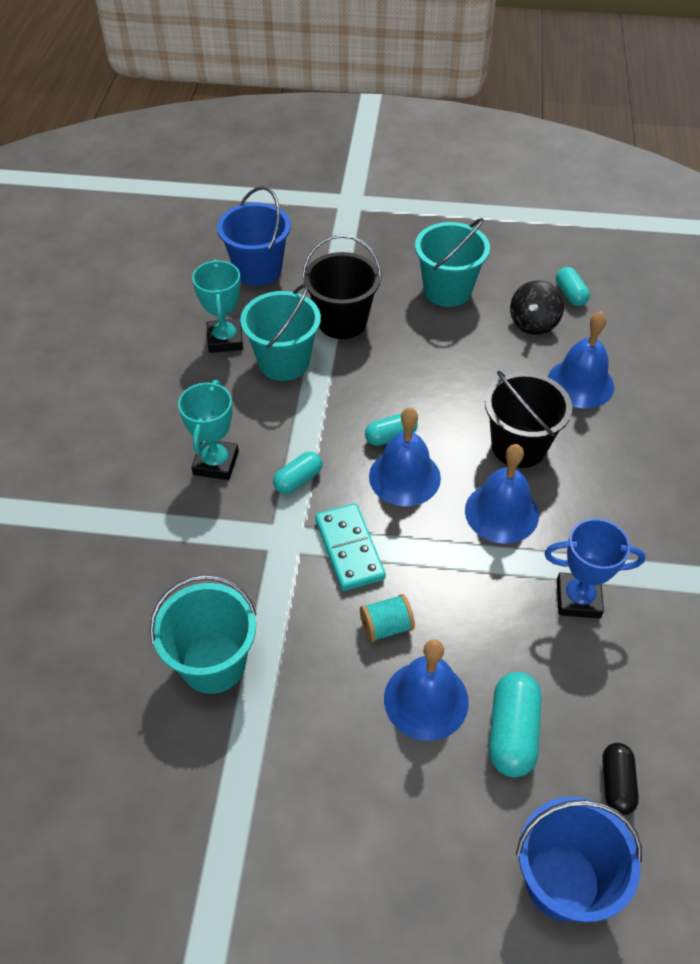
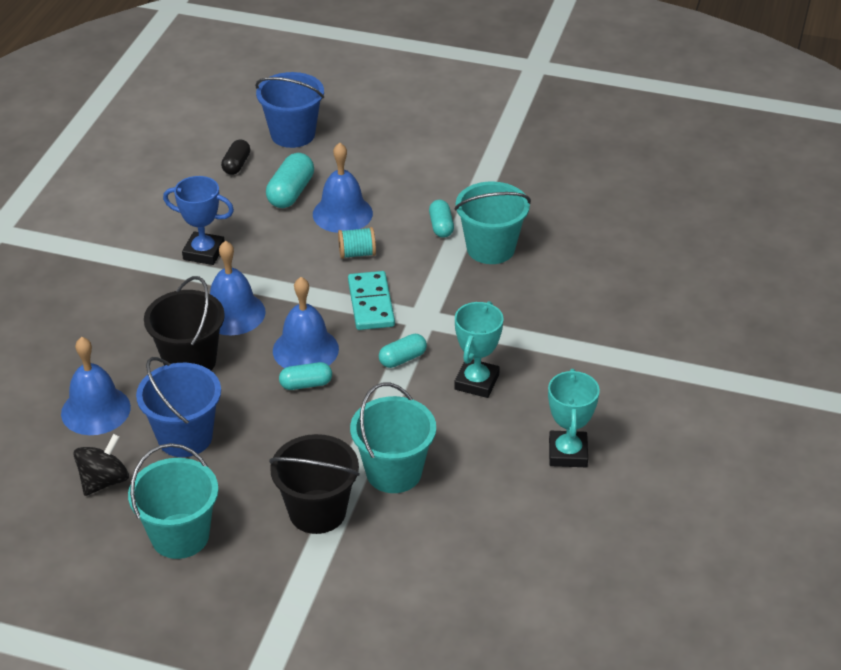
camera: 170 degrees left, 10 degrees down
(225, 339) = (455, 507): turquoise trophy -> turquoise trophy (568, 453)
(258, 270) = (402, 598): blue bucket -> blue bucket (185, 437)
(570, 294) = (40, 511): turquoise capsule -> turquoise capsule (441, 226)

